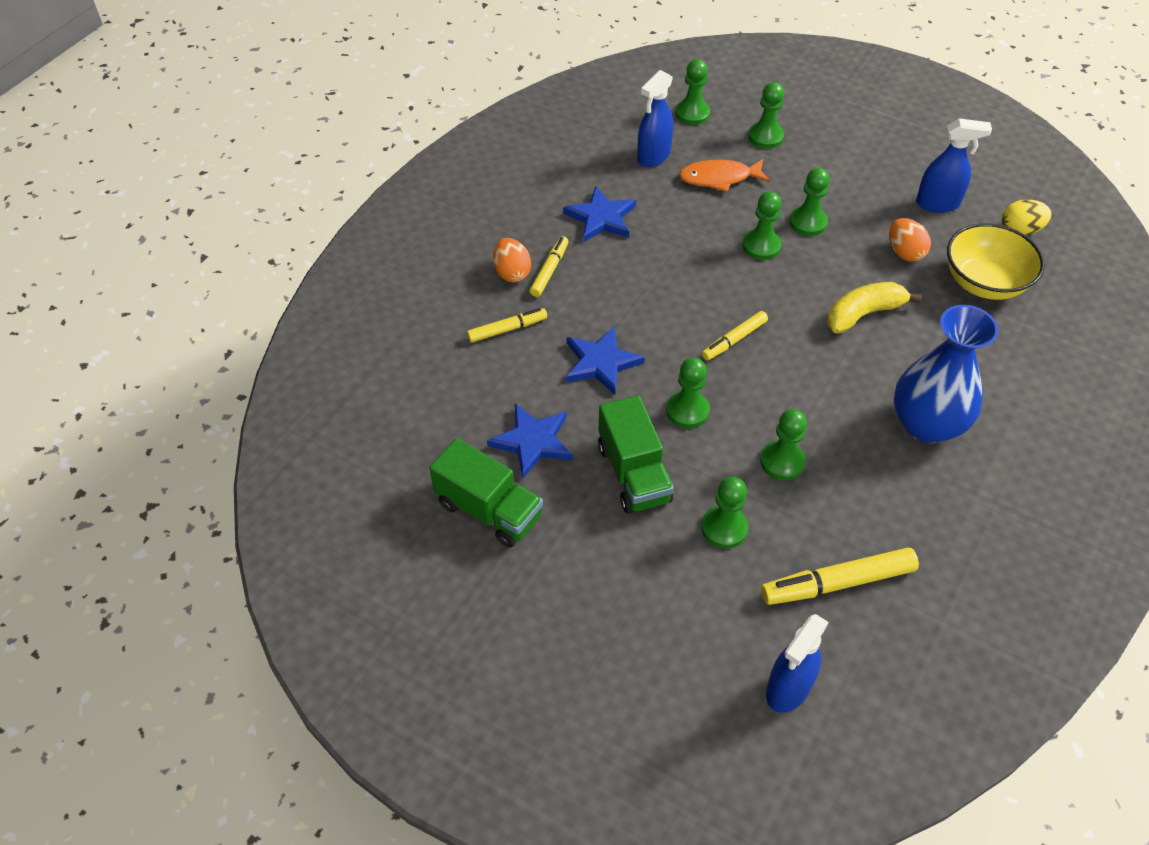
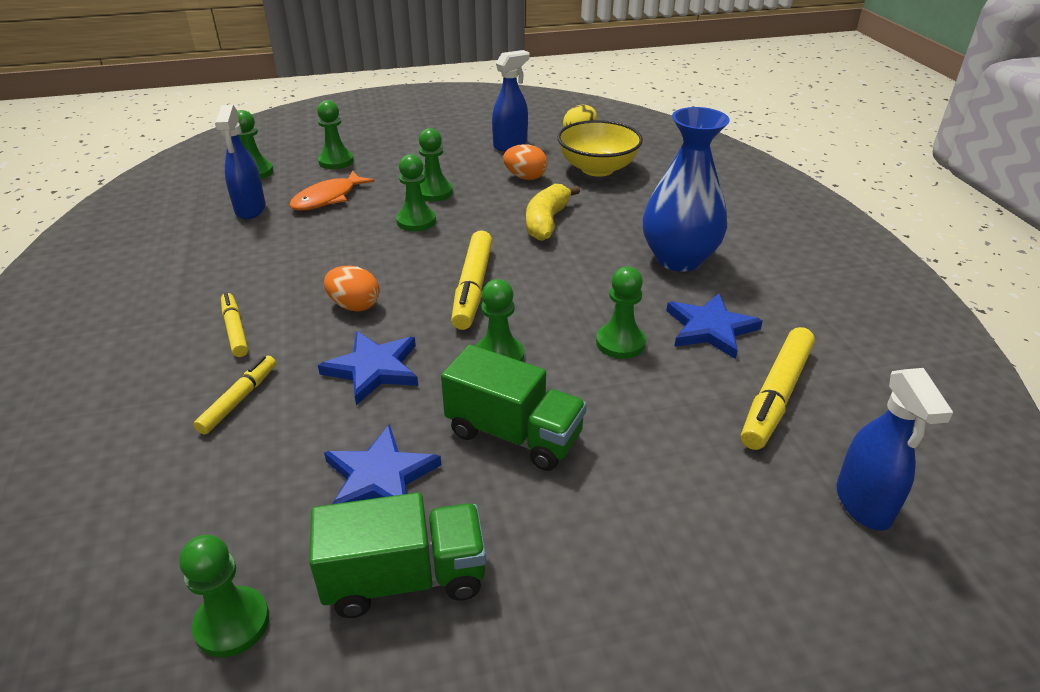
camera: 45 degrees left, 15 degrees down
(512, 273) = (193, 352): orange egg -> orange egg (354, 306)
(601, 218) = (246, 268): blue star -> blue star (710, 328)
(724, 528) = (644, 420): green pawn -> green pawn (232, 623)
(734, 340) = (473, 287): yellow marker -> yellow marker, size x1.65

